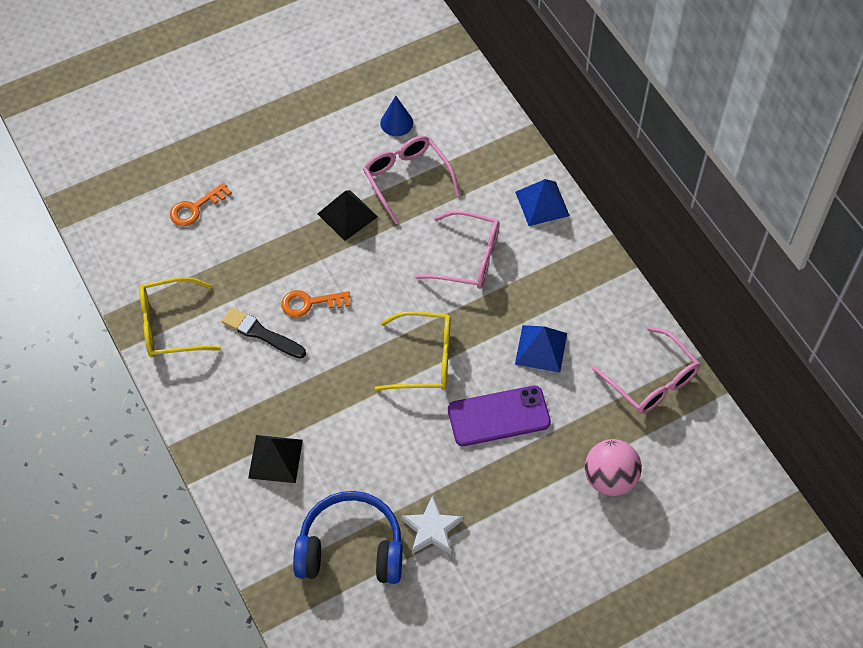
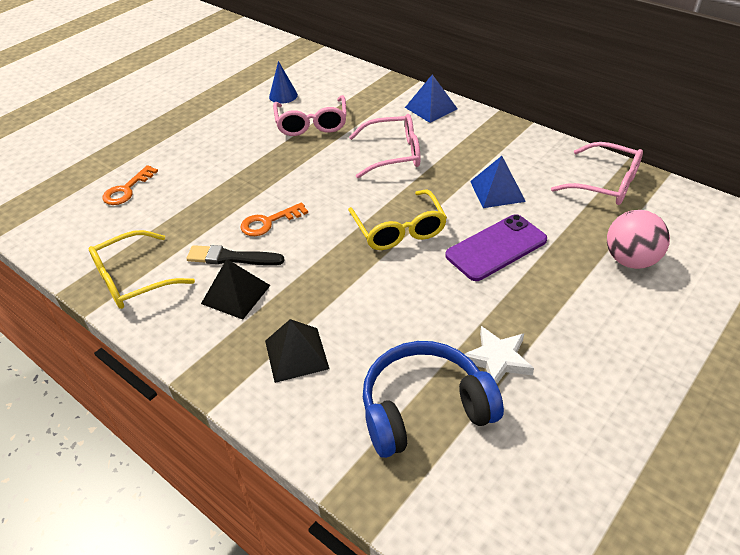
camera: 20 degrees left, 15 degrees down
(347, 215) = (272, 157): black pyramid -> black pyramid (235, 294)
(407, 179) = (311, 123): pink glasses -> pink glasses turned 135 degrees counterclockwise
(423, 359) = (399, 229): yellow glasses -> yellow glasses turned 90 degrees clockwise

